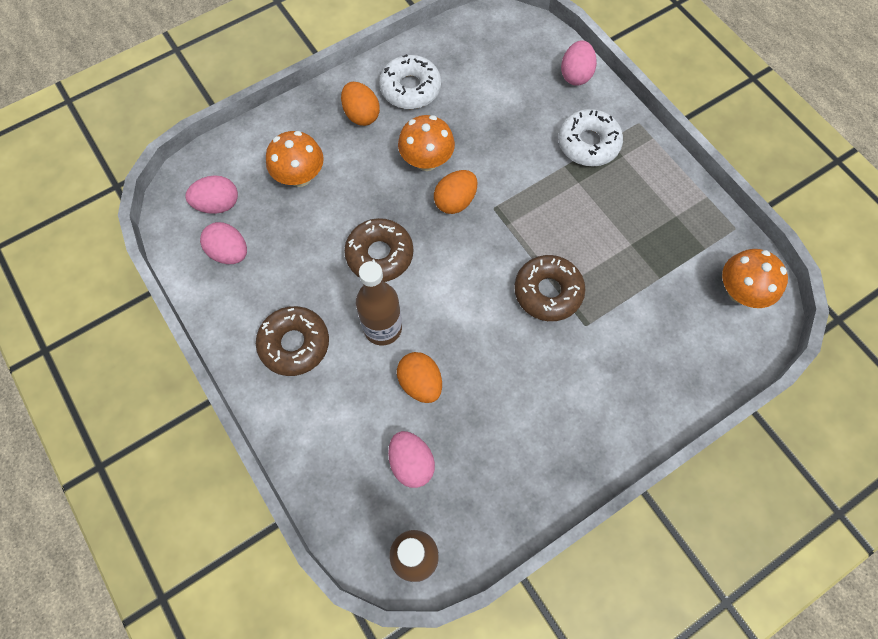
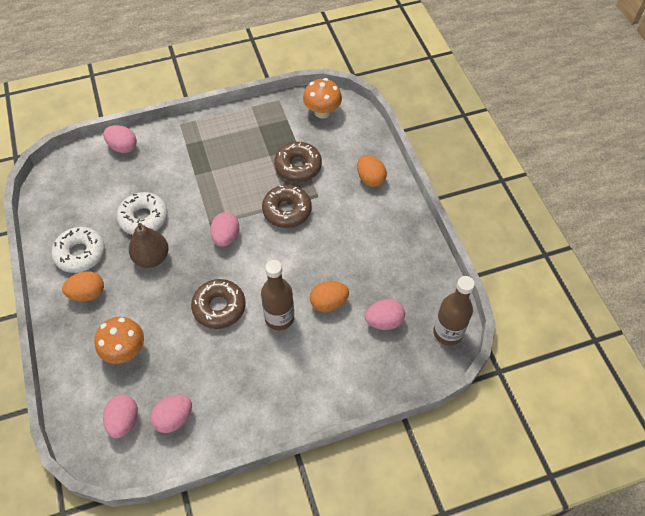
camera: 75 degrees left, 10 degrees down
(294, 344) = (272, 382): brown donut -> brown donut (298, 166)
(426, 161) = (152, 258): orange mushroom -> brown pear
(455, 201) = (194, 247): orange egg -> orange egg (370, 179)
(481, 231) = (226, 237): none -> pink egg
(588, 143) = (183, 156): white donut -> white donut (143, 218)

